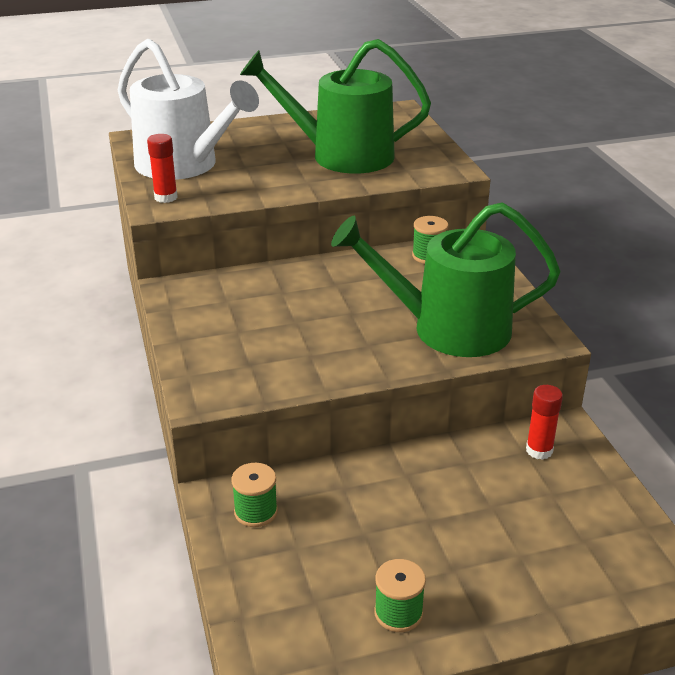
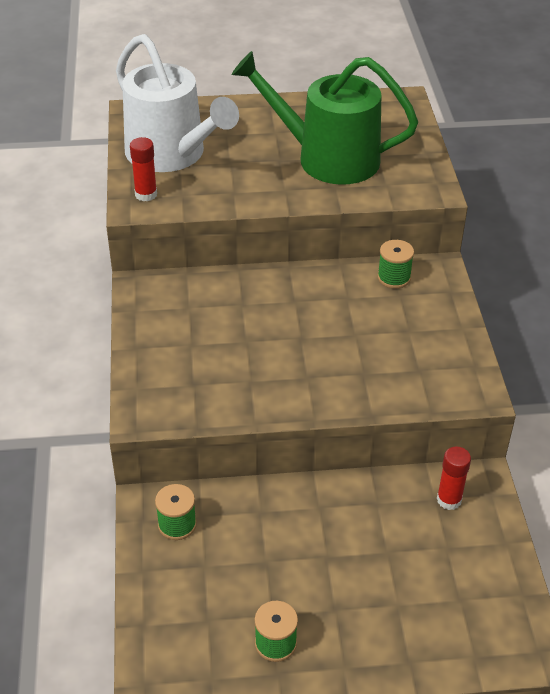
camera: 10 degrees right, 10 degrees up
(449, 329) = (387, 369): green watering can -> none

